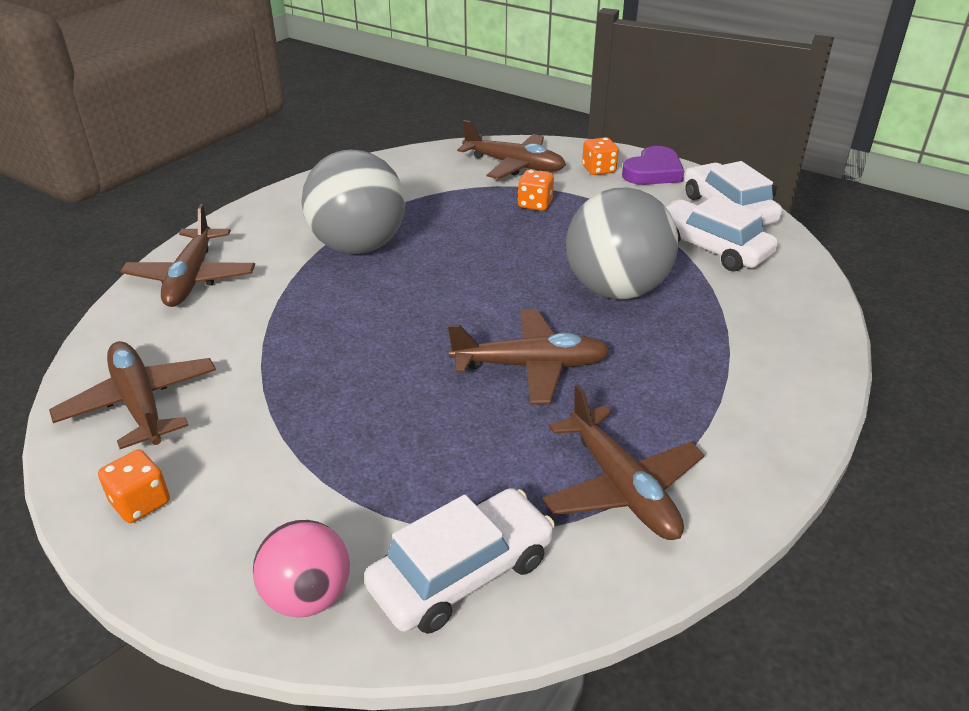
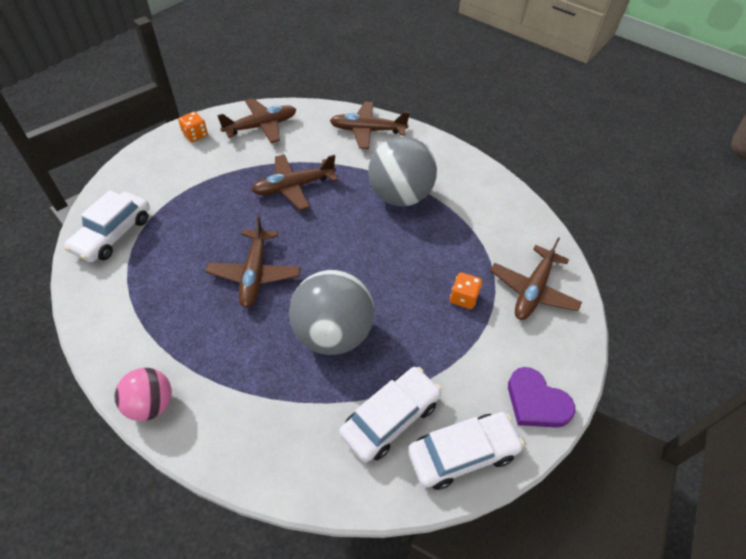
camera: 90 degrees right, 15 degrees up
(308, 596) = (123, 186): pink ball -> pink ball (151, 404)
(462, 573) = (113, 234): white car -> white car turned 60 degrees clockwise
(598, 170) = (534, 354): orange dice -> none
(622, 487) = (140, 303): brown plane -> brown plane (293, 187)

